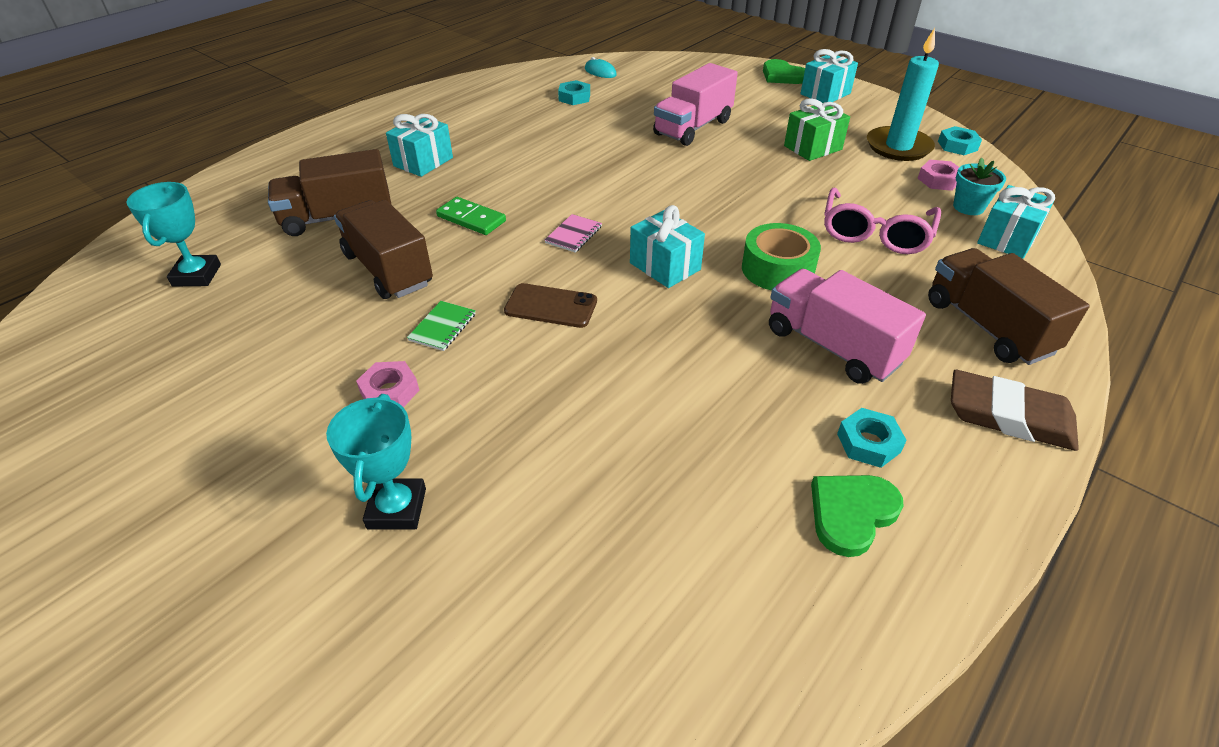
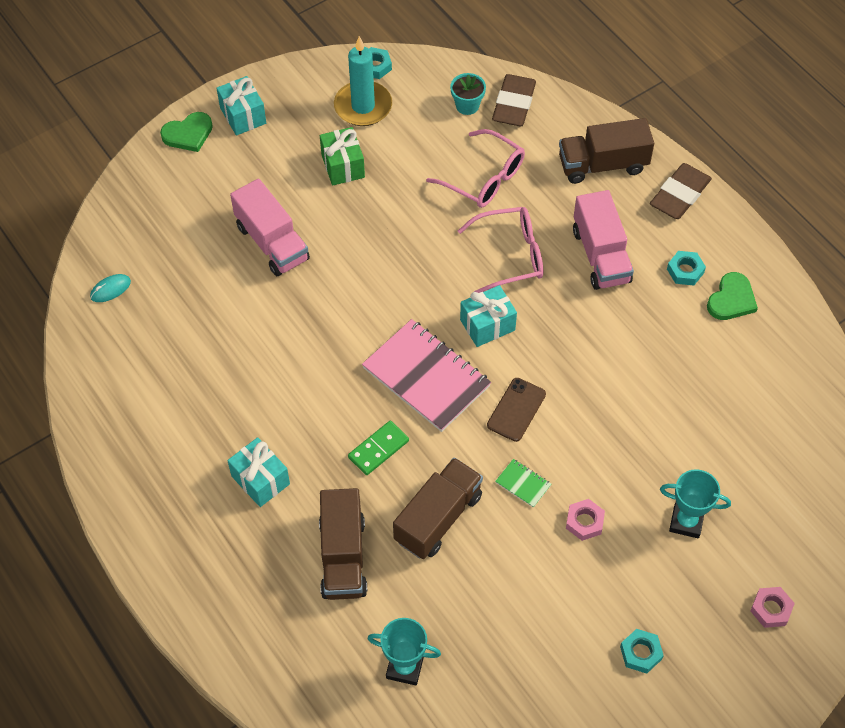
camera: 75 degrees left, 15 degrees up
(388, 270) = (438, 518): brown truck -> brown truck turned 150 degrees clockwise
(573, 235) = (426, 377): pink notebook -> pink notebook, size x2.41
(574, 97) = (166, 326): turquoise nut -> turquoise nut (640, 653)
(777, 269) = (511, 255): green tape -> pink glasses
(832, 346) = (601, 255): pink truck -> pink truck turned 75 degrees counterclockwise
(851, 513) = (731, 299): green heart -> green heart turned 120 degrees counterclockwise
(939, 180) = (424, 105): pink nut -> pink nut (771, 609)
(1007, 239) = (514, 104): turquoise gift -> brown eraser

